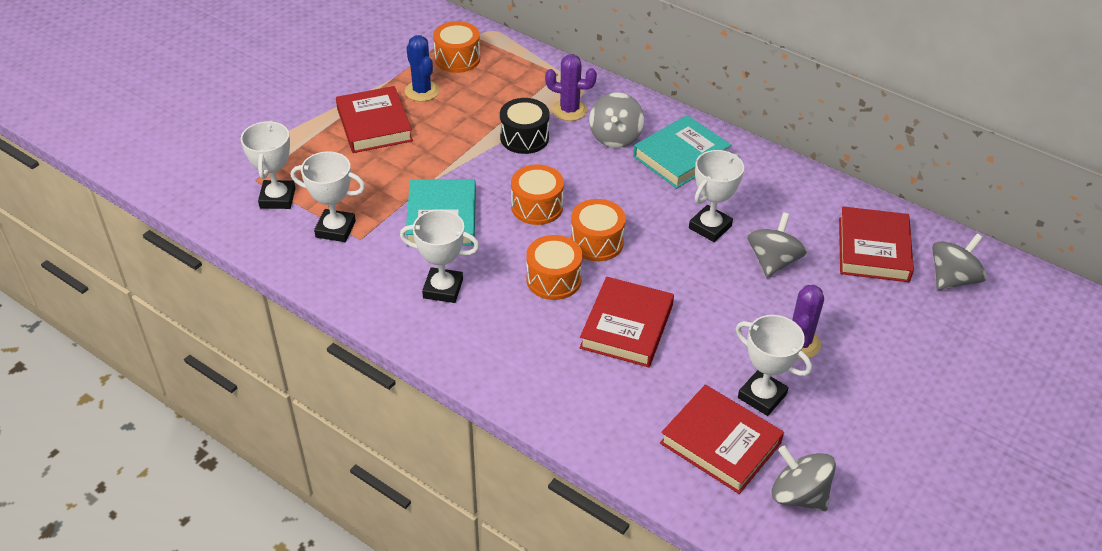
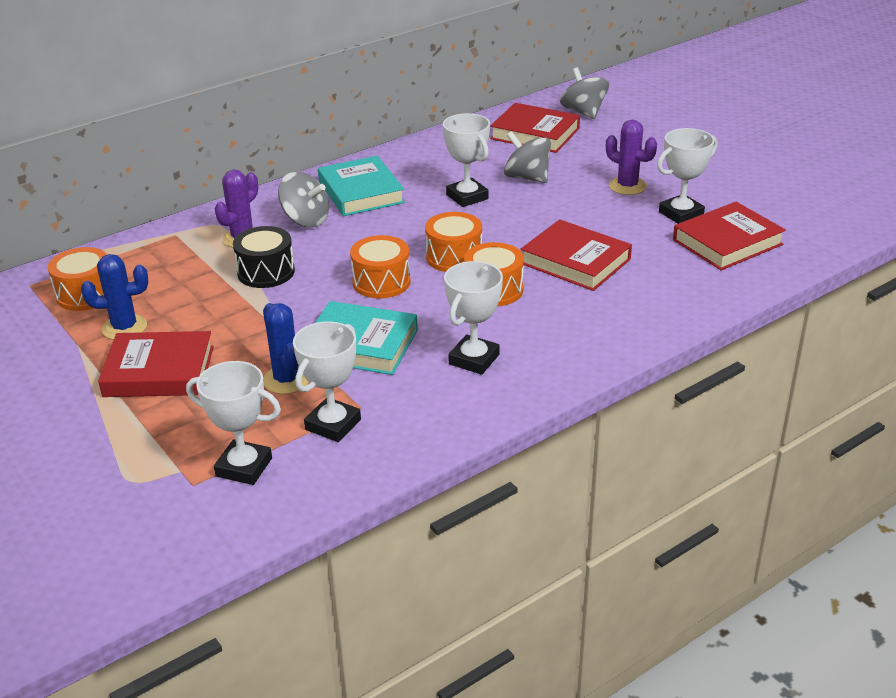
camera: 70 degrees left, 10 degrees down
(383, 190) = (286, 380): none -> blue cactus
(798, 495) = (788, 220): grey spinning top -> none

